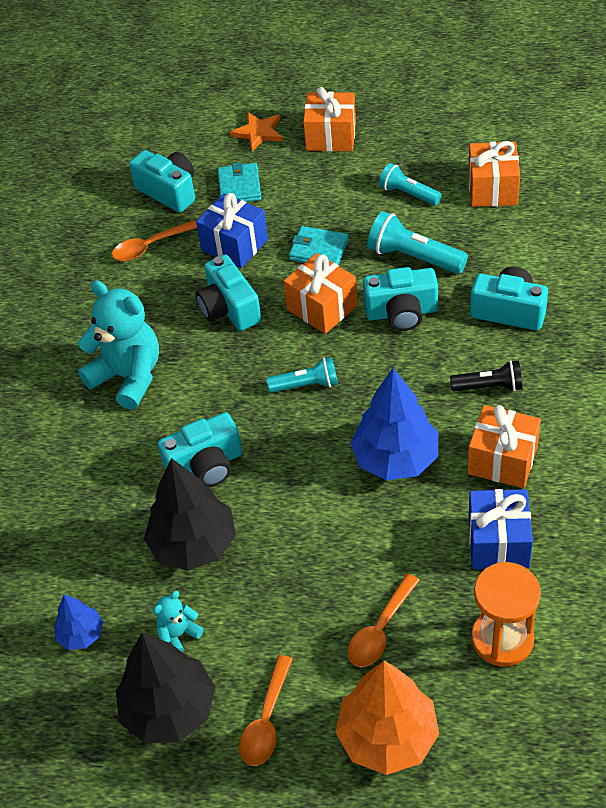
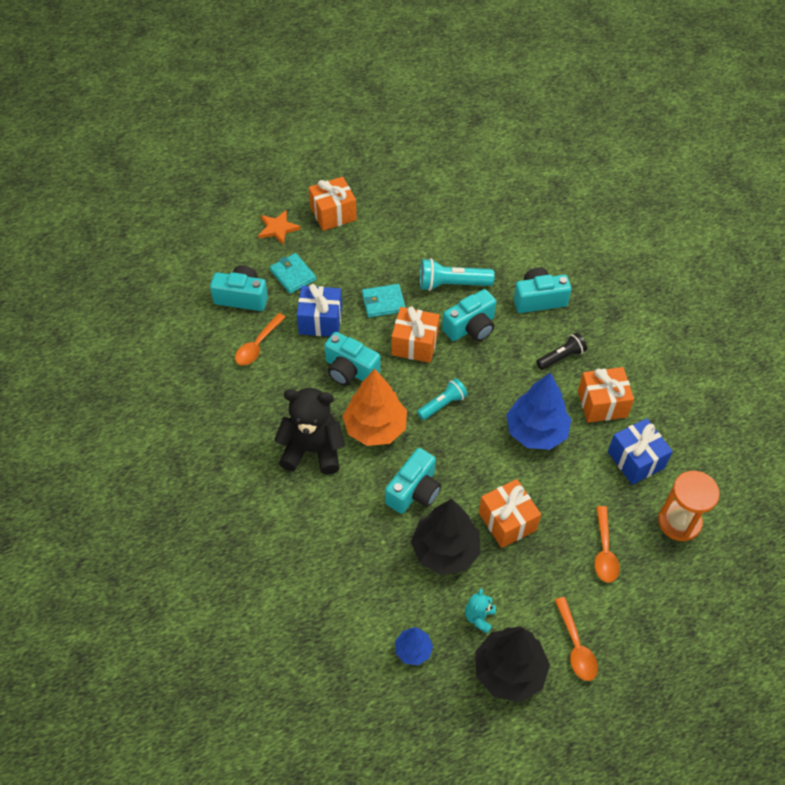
camera: 35 degrees left, 5 degrees up
(128, 377) = (312, 450): turquoise teddy bear -> black teddy bear
(387, 737) = (655, 618): orange tree -> orange tree (375, 428)
(408, 194) = (417, 239): turquoise flashlight -> none
(492, 189) = (471, 216): orange gift -> orange gift (507, 521)

